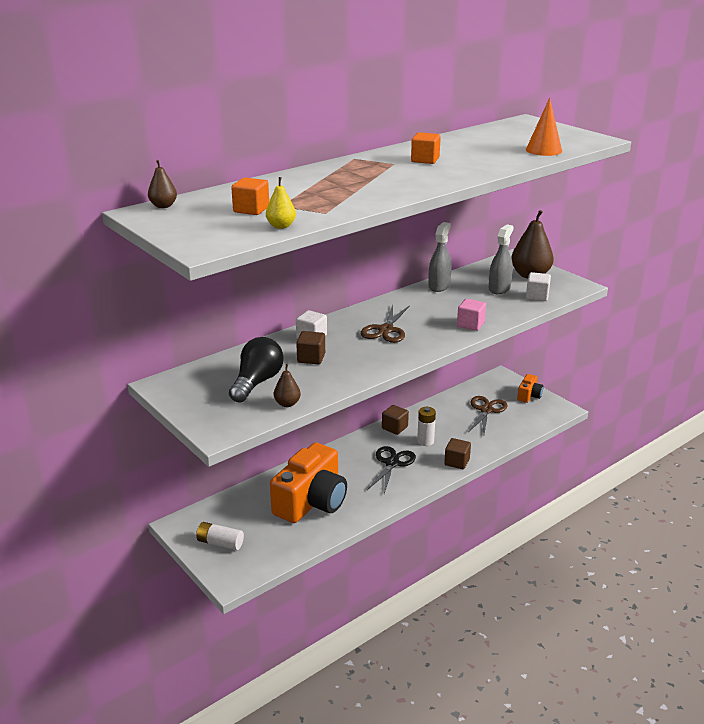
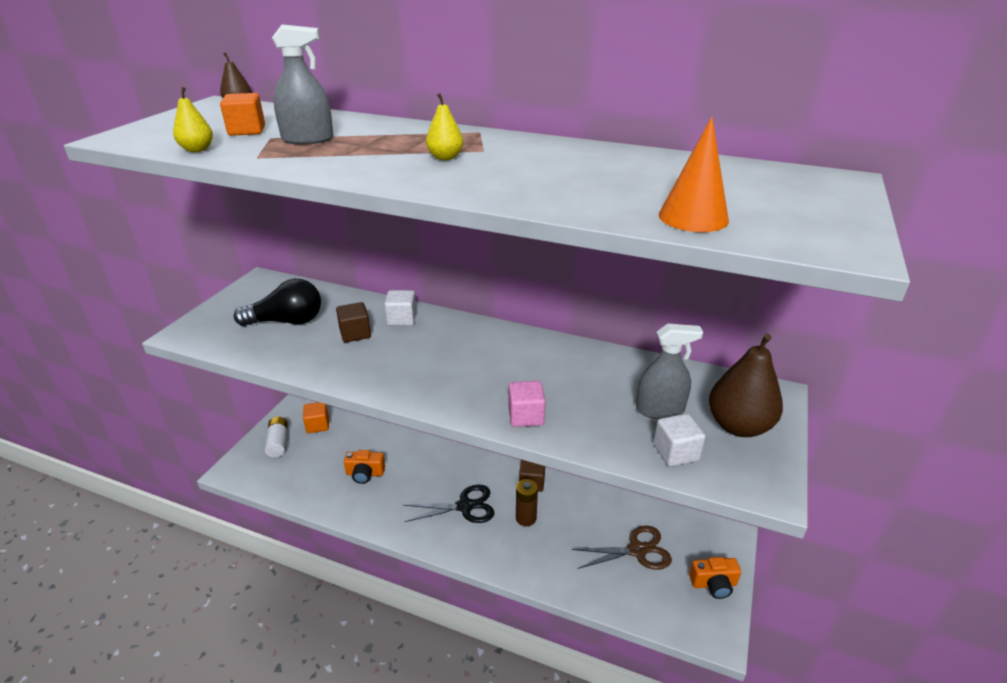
camera: 60 degrees right, 5 degrees up
(287, 404) = (252, 351): brown pear -> none
(311, 501) = (365, 473): orange camera -> orange camera, size x0.45
(386, 330) = (455, 358): brown scissors -> none
(396, 172) = (445, 157): none -> yellow pear
(425, 160) = (521, 161): orange cube -> orange cube (318, 425)
(425, 441) = (526, 518): white battery -> brown battery
(439, 286) = (610, 359): grey spray bottle -> grey spray bottle (308, 139)
(457, 462) = (506, 562): brown cube -> none

